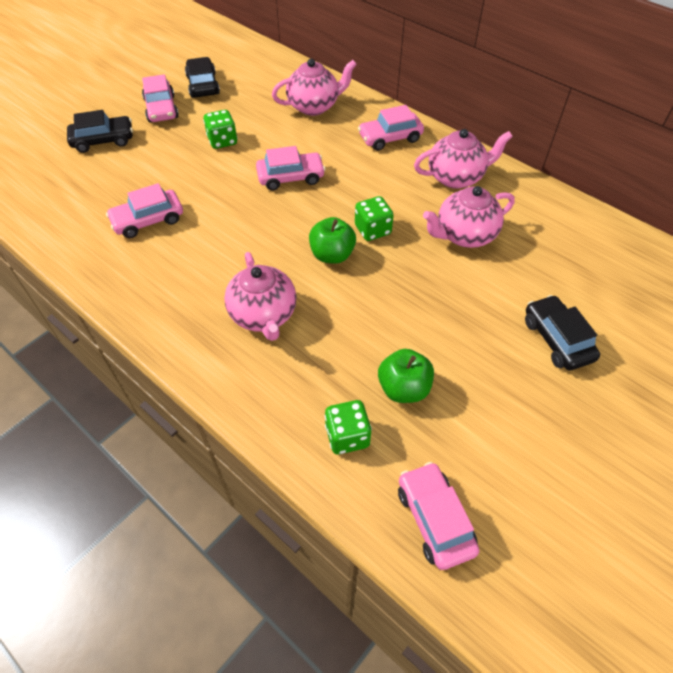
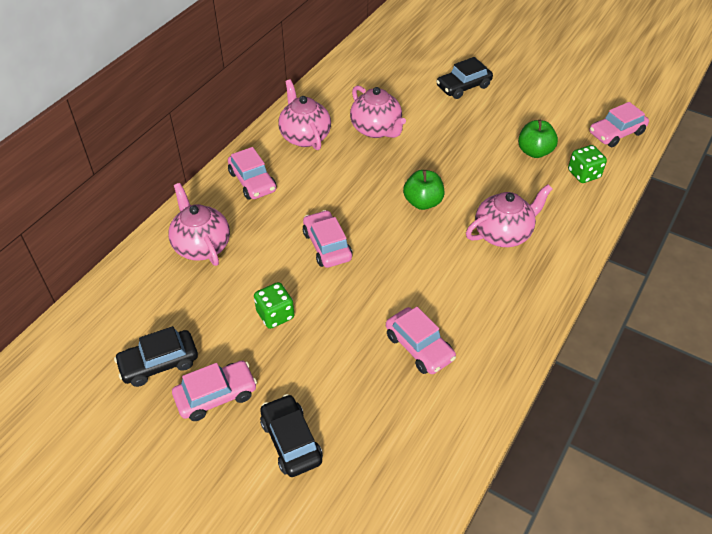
camera: 100 degrees left, 5 degrees down
(372, 230) = (385, 181): green dice -> none

